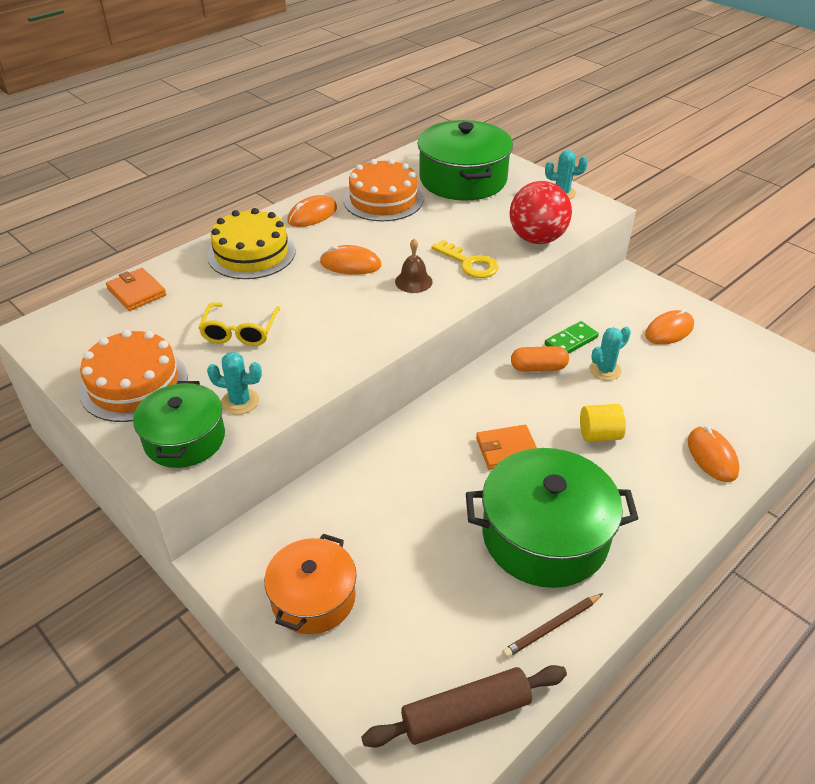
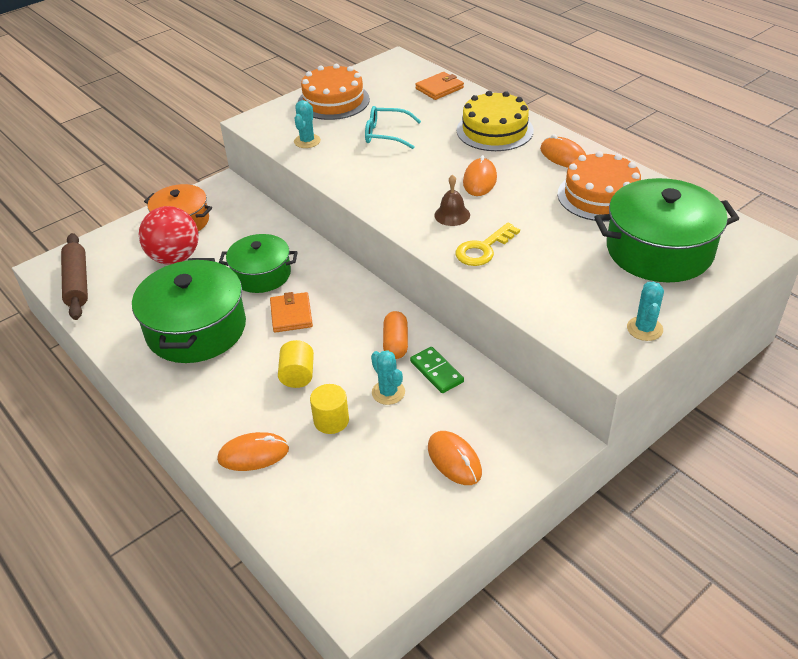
camera: 95 degrees right, 0 degrees up
(185, 439) = (276, 125): green pot -> green pot (261, 274)
(240, 331) = (386, 134): yellow glasses -> turquoise glasses
(537, 239) = (534, 299): red ball -> red ball (175, 258)
(552, 626) = (119, 325): brown pencil -> none
(651, 405) = (331, 420): none -> yellow cylinder

